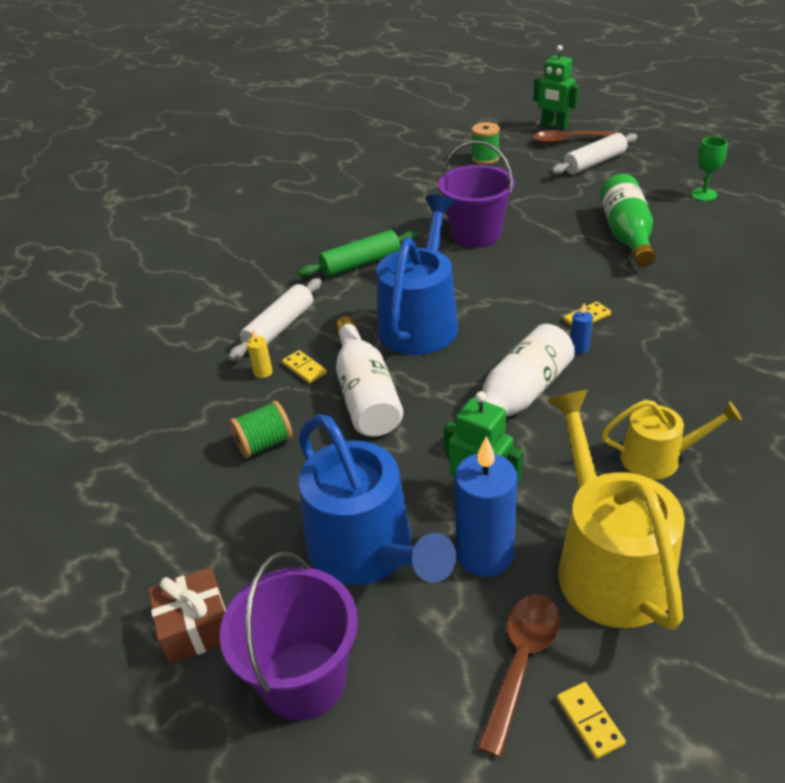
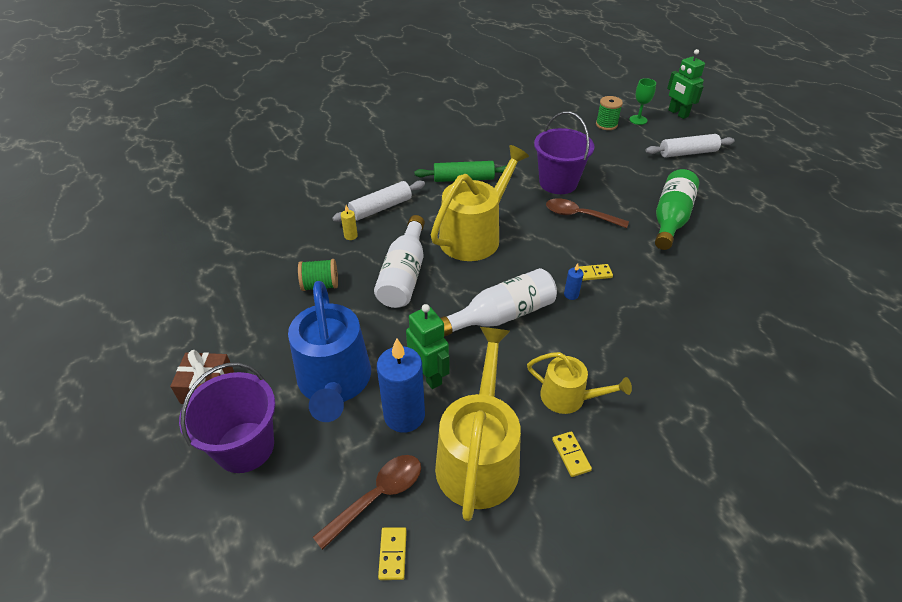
camera: 20 degrees right, 5 degrees up
(304, 368) = (378, 242): yellow domino -> yellow domino (571, 455)
(421, 322) = (474, 236): blue watering can -> yellow watering can
(568, 141) = (680, 129): brown spoon -> brown spoon (579, 216)
(704, 195) = (757, 206): green goblet -> green goblet (638, 120)

